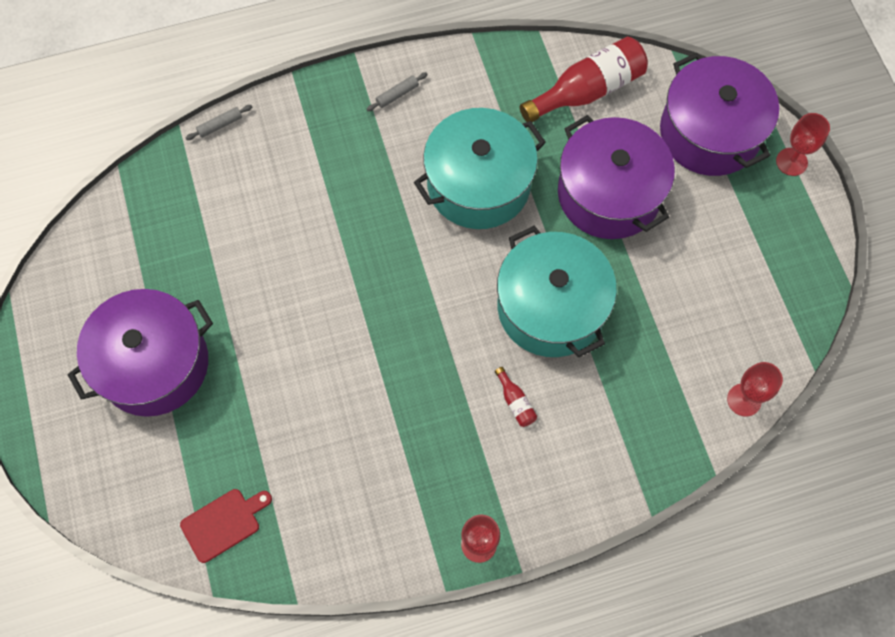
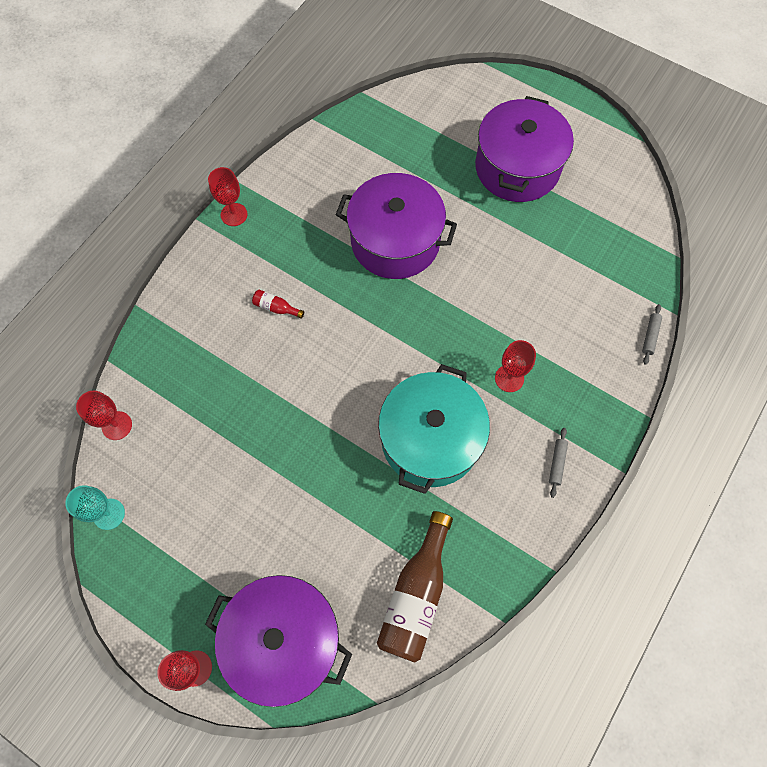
camera: 140 degrees right, 0 degrees up
(224, 523) = (390, 124): red cutting board -> none
(369, 181) = (509, 378): none -> red goblet
(551, 307) = (302, 387): turquoise pot -> none
(587, 90) = (416, 594): red bottle -> brown bottle
(609, 193) = (327, 511): purple pot -> purple pot (395, 241)
(796, 325) = (109, 514): none -> turquoise goblet

